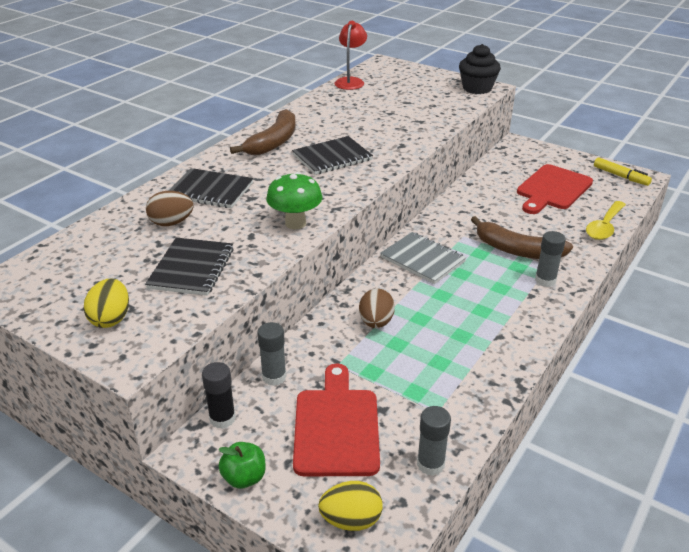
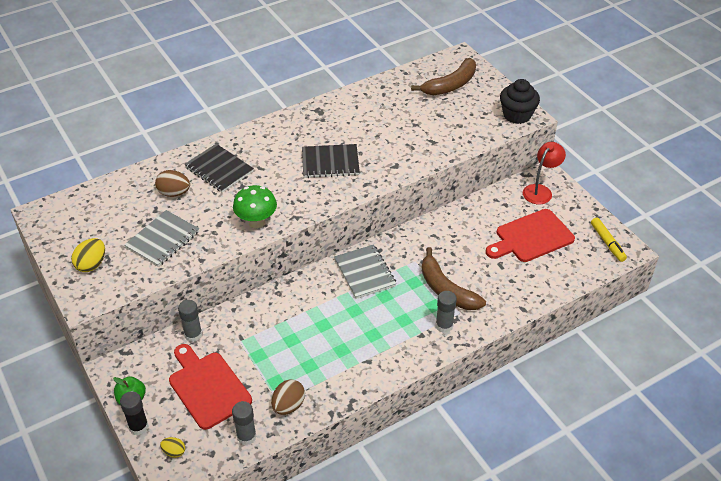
camera: 25 degrees right, 10 degrees up
(191, 268) = (163, 240): black notebook -> grey notebook
(222, 418) = (143, 353): black glue stick -> black glue stick (138, 427)
(273, 142) = (297, 131): brown banana -> brown banana (450, 85)
(336, 426) = (208, 387): red cutting board -> red cutting board turned 60 degrees counterclockwise
(350, 81) = (411, 74): red lamp -> red lamp (540, 190)
(351, 520) = (174, 452): yellow egg -> yellow egg, size x0.61
(376, 322) = (289, 317): brown egg -> brown egg (288, 406)
(604, 226) = (541, 291): yellow spoon -> none

